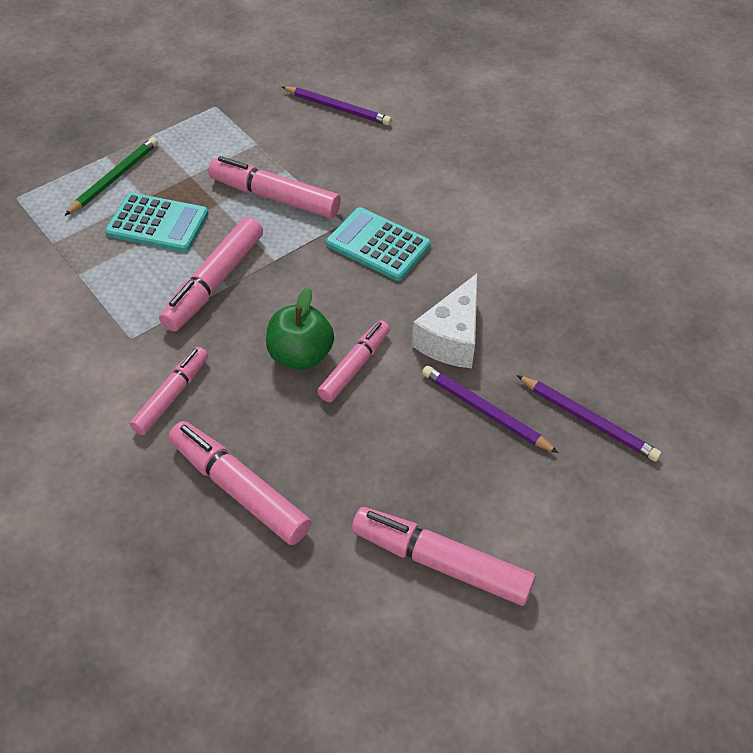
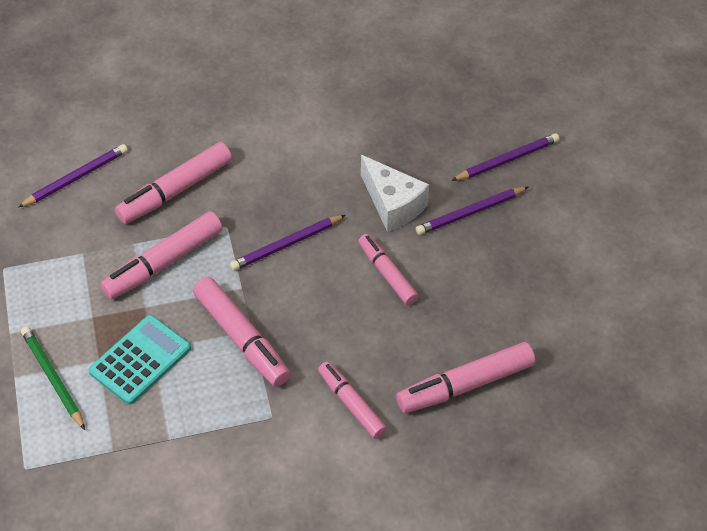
camera: 65 degrees left, 0 degrees up
(301, 355) = (357, 304): green apple -> none
(346, 273) = (286, 245): none -> purple pencil
(378, 245) = (267, 212): turquoise calculator -> none
(440, 562) = (580, 287): pink marker -> pink marker (175, 191)

